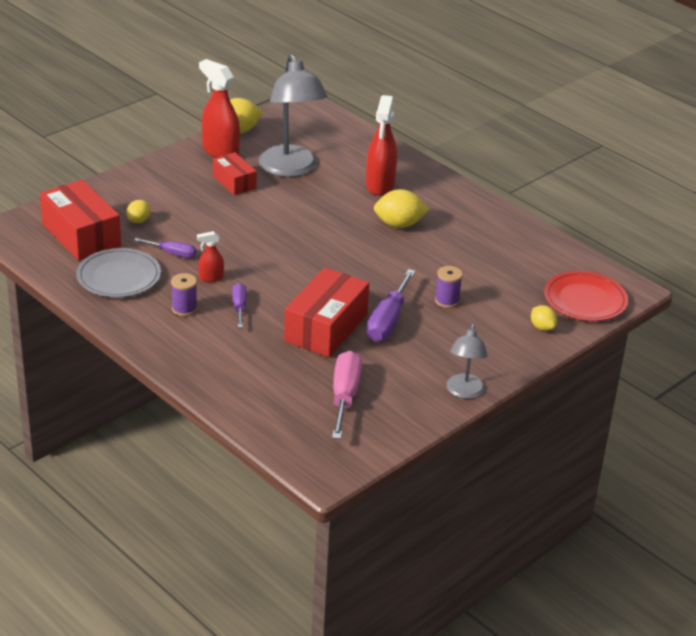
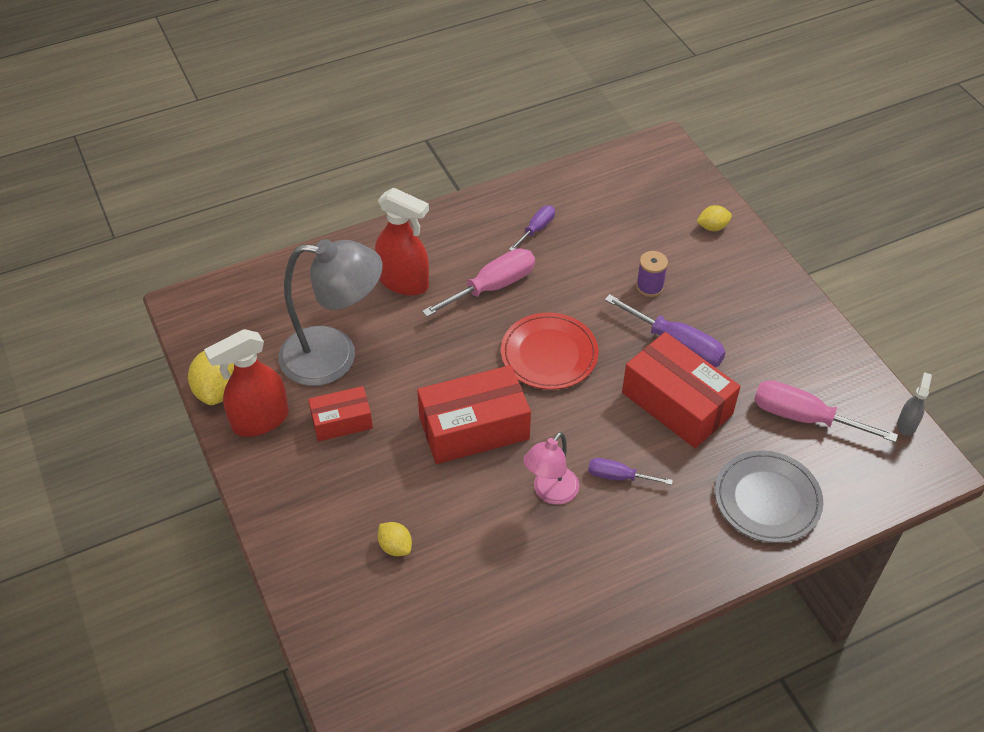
camera: 70 degrees left, 15 degrees up
(81, 235) = (408, 622): red box -> red box (474, 428)
(119, 277) = (520, 594): grey plate -> grey plate (767, 499)
(172, 253) = (485, 523): purple screwdriver -> purple screwdriver (536, 229)
(184, 309) = (609, 534): purple spool -> none
(211, 278) = (550, 493): red spray bottle -> pink lamp
(366, 457) = (906, 424): none -> grey spray bottle
(399, 224) = (492, 287): yellow lemon -> pink screwdriver
(464, 392) = (809, 317): grey lamp -> none
(585, 300) = (673, 182): red plate -> red plate (549, 354)

